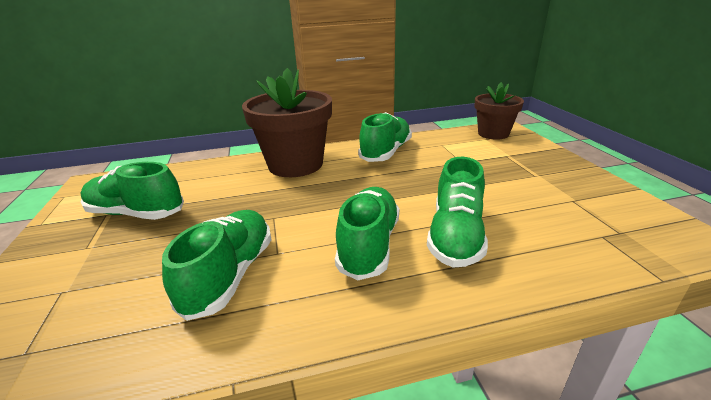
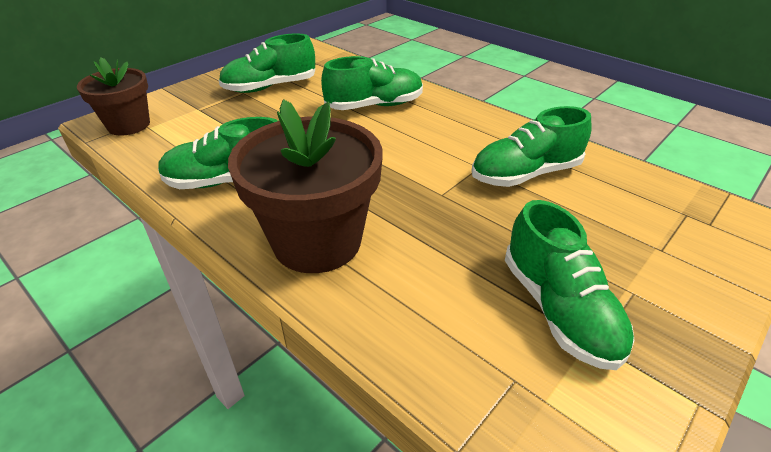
camera: 125 degrees left, 10 degrees up
(369, 245) = (422, 133): green shoe -> green shoe (270, 87)

